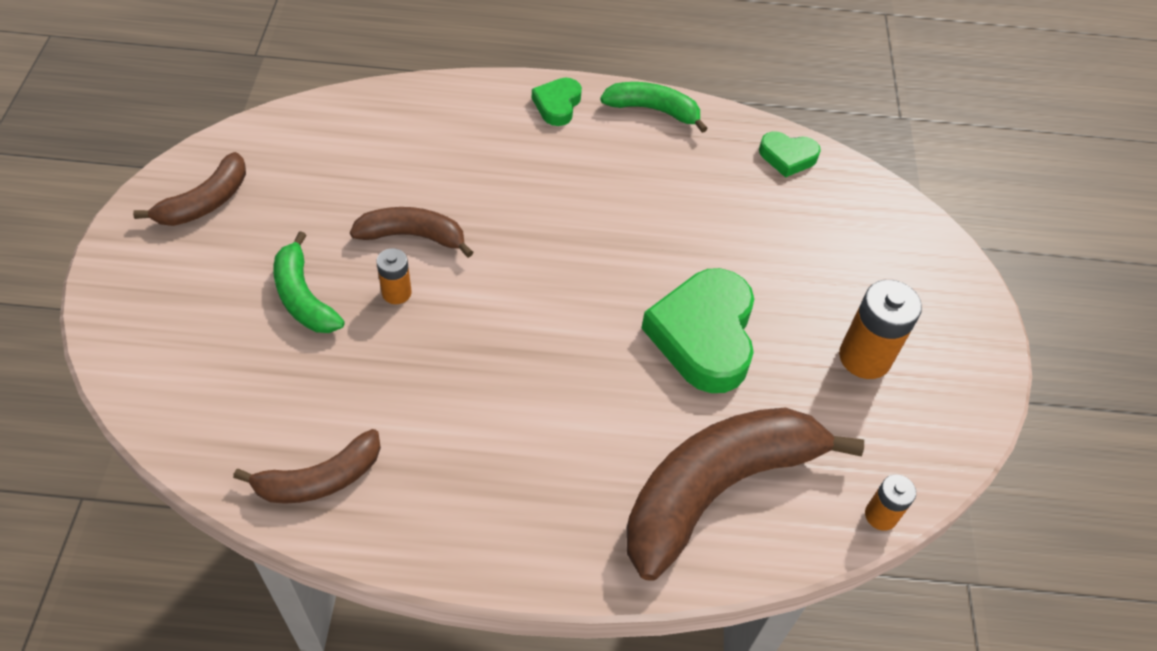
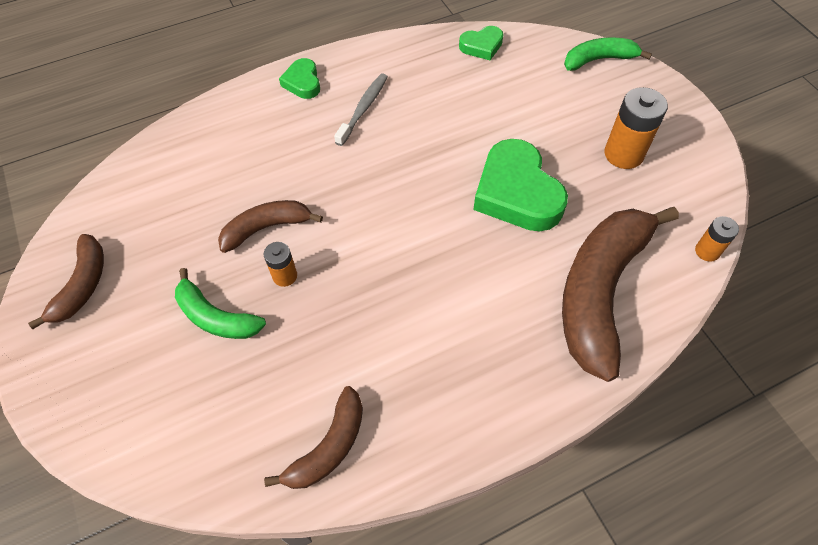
camera: 25 degrees left, 5 degrees up
(601, 163) = (363, 109): none -> grey toothbrush
(653, 110) = (371, 55): green banana -> green banana (599, 60)

